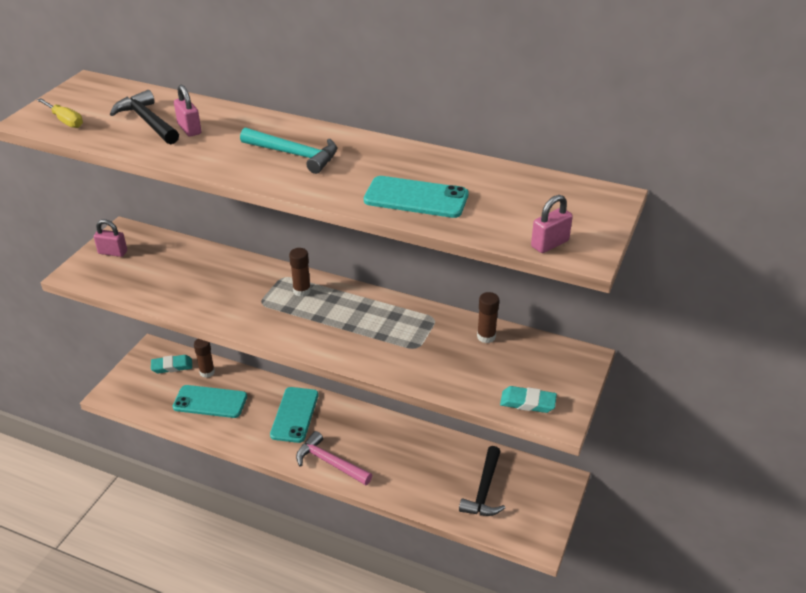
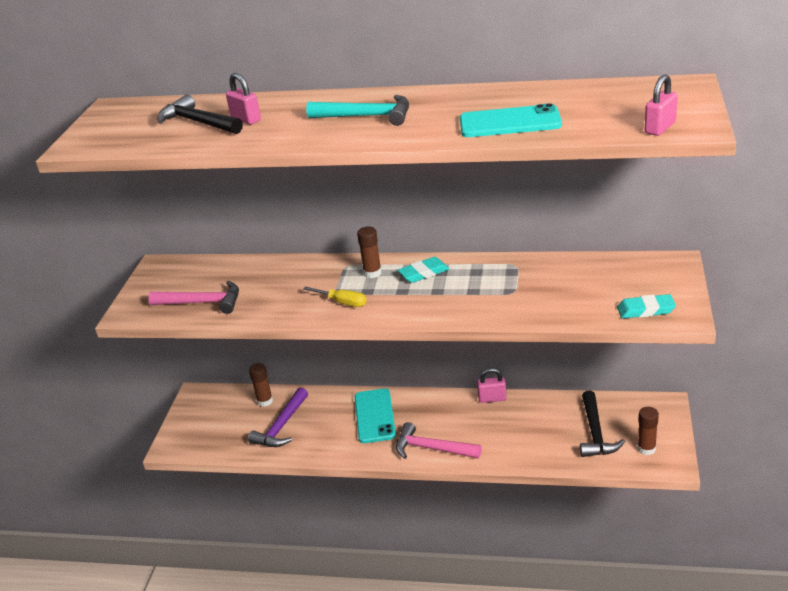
camera: 10 degrees left, 5 degrees down
(65, 121) = (112, 139): yellow screwdriver -> yellow screwdriver (342, 302)
(113, 252) = (158, 285): pink padlock -> pink padlock (492, 398)
(141, 281) = (202, 303): none -> pink hammer
(172, 366) = (225, 405): turquoise eraser -> turquoise eraser (424, 273)
(210, 402) = (281, 426): turquoise phone -> purple hammer
(486, 337) = (574, 268): brown glue stick -> brown glue stick (646, 449)

